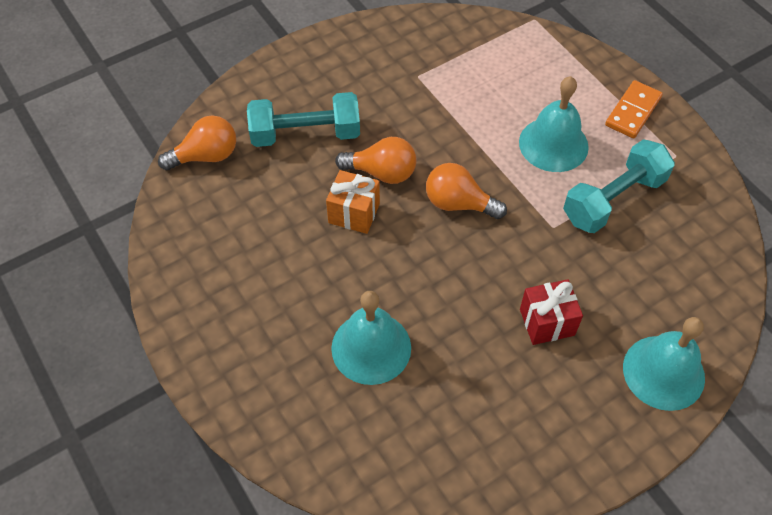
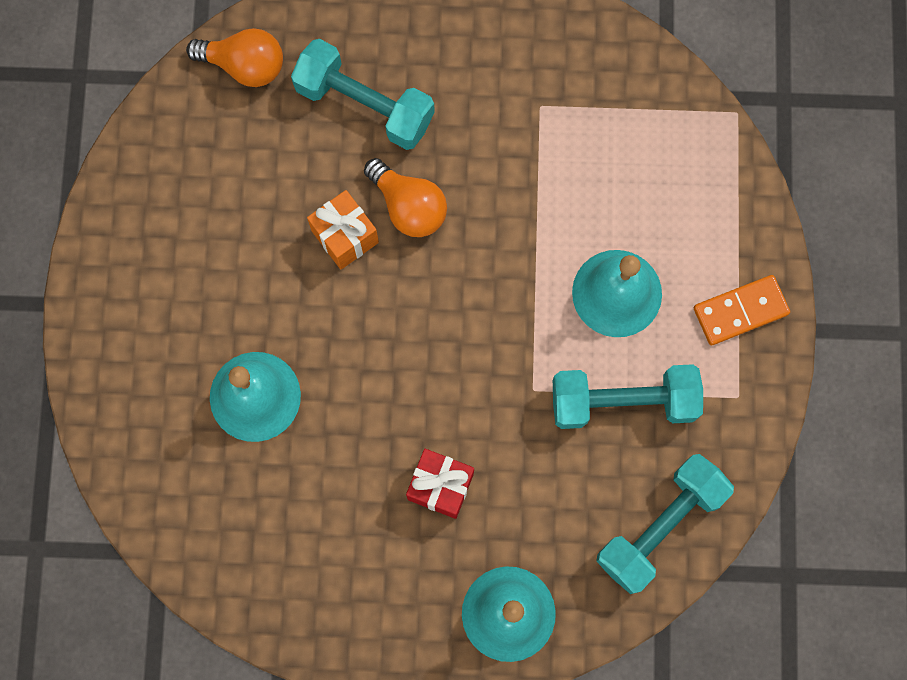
camera: 35 degrees right, 20 degrees up
(458, 203) = (459, 297): orange light bulb -> none
(703, 255) = (660, 526): none -> turquoise dumbbell

